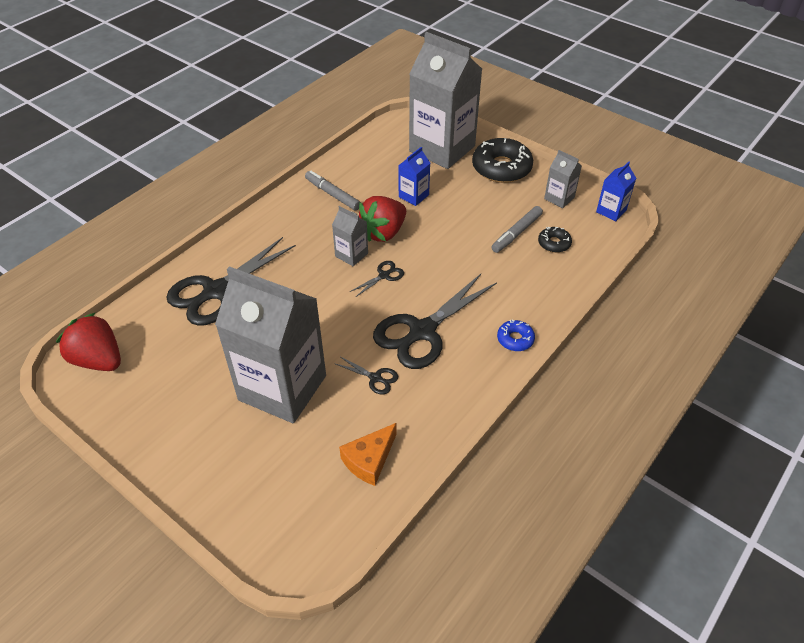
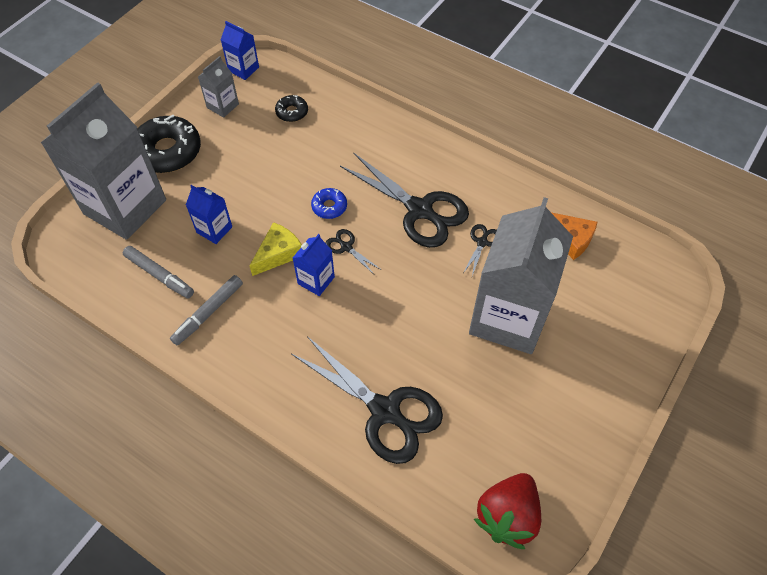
camera: 95 degrees left, 10 degrees up
(351, 255) = (316, 280): grey carton -> blue carton
(383, 233) = (278, 253): red strawberry -> yellow cheese
(515, 339) = (419, 142): blue donut -> blue donut (329, 207)
(516, 233) = (277, 140): grey marker -> grey marker (160, 275)

